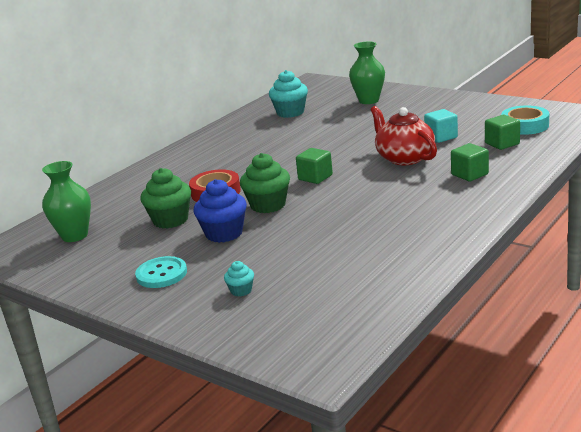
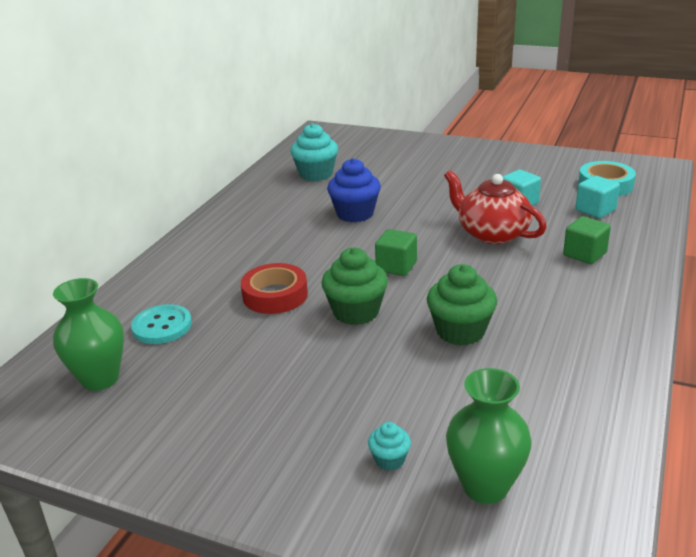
camera: 15 degrees left, 5 degrees up
(161, 274) = (259, 439): turquoise button -> turquoise button (162, 326)
(170, 220) = (232, 343): green cupcake -> green cupcake (460, 331)
(224, 233) = (318, 361): blue cupcake -> blue cupcake (355, 214)
(368, 100) = (404, 156): green vase -> green vase (485, 486)
(502, 144) = (595, 210): green cube -> turquoise cube

